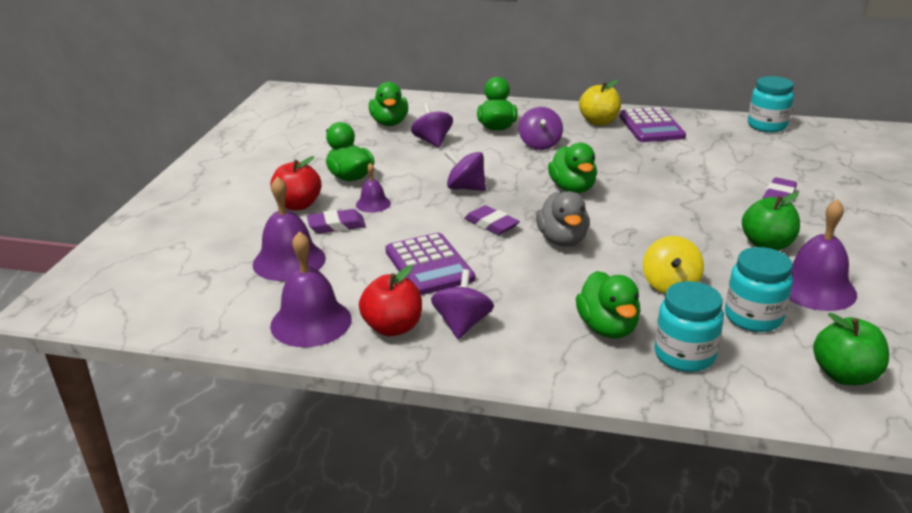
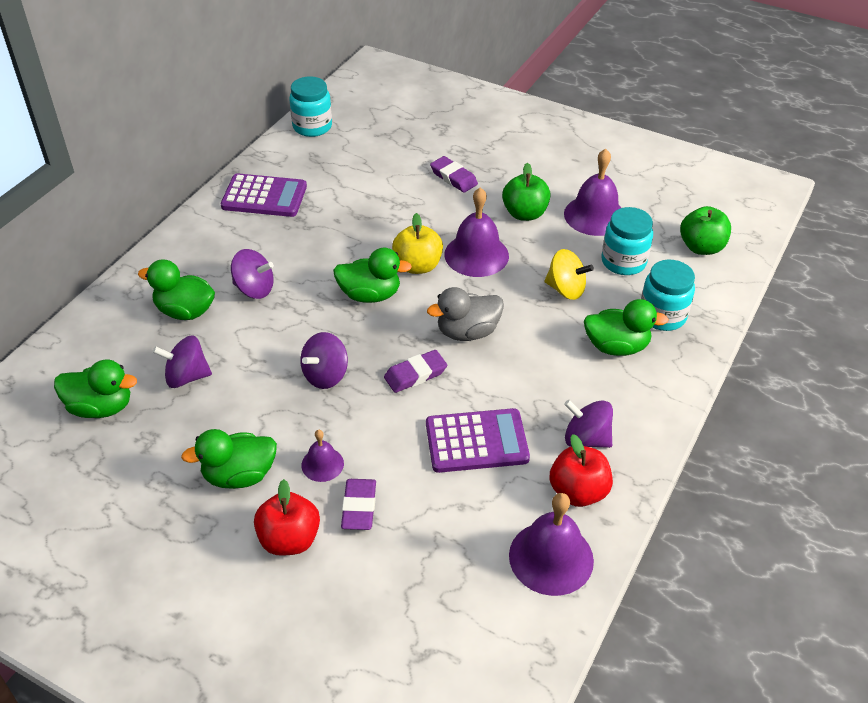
camera: 75 degrees left, 15 degrees up
(289, 261) = (422, 564): purple bell -> purple bell (476, 255)
(562, 240) = (467, 332): grey duck -> grey duck turned 150 degrees clockwise
(599, 122) = (227, 228): yellow apple -> yellow apple (417, 266)

